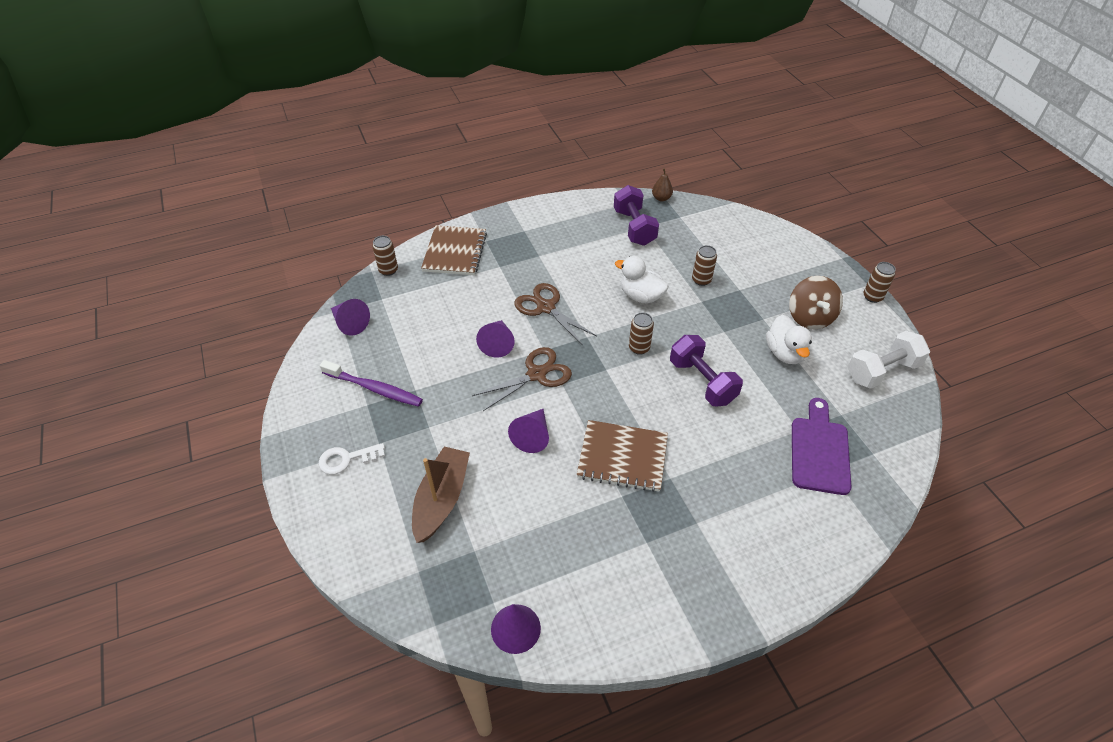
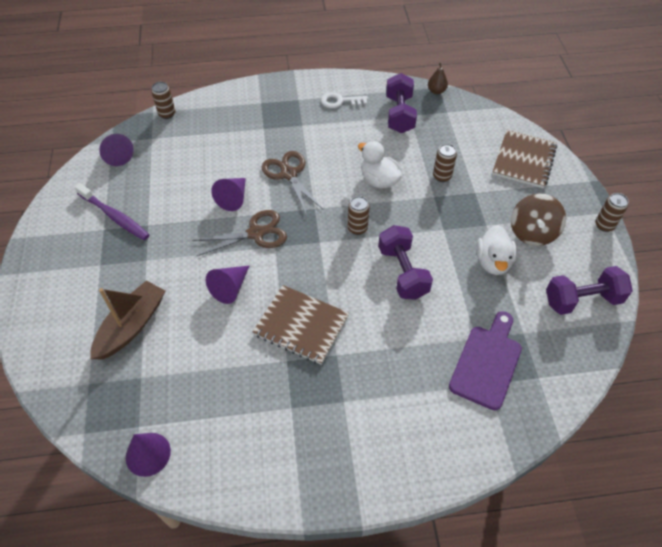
camera: 15 degrees right, 5 degrees up
(346, 459) = (68, 273): white key -> white key (340, 101)
(455, 252) = (229, 108): brown notebook -> brown notebook (524, 160)
(882, 371) = (582, 300): white dumbbell -> purple dumbbell

